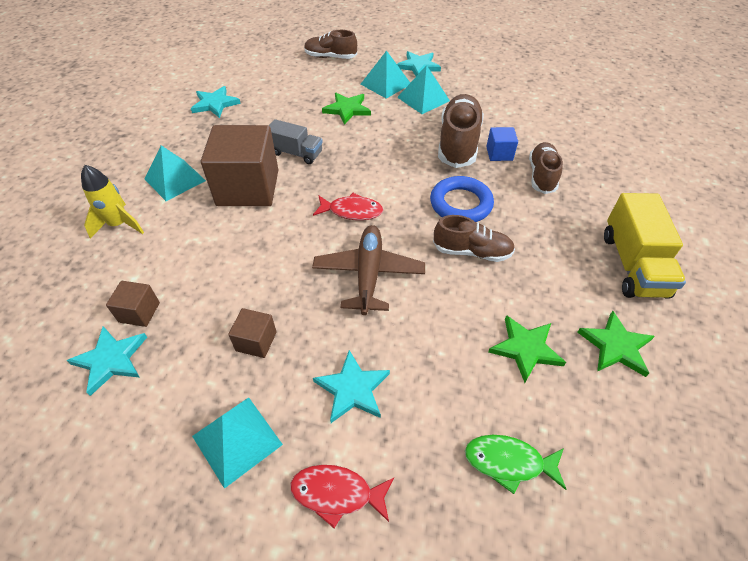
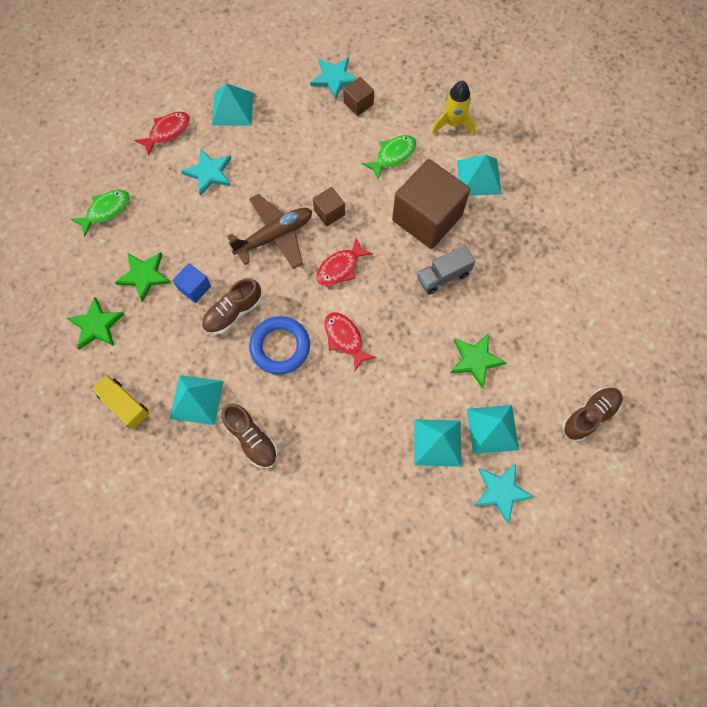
camera: 130 degrees right, 20 degrees up
(194, 245) = (393, 155): none -> green fish
(215, 104) = (573, 258): turquoise star -> none
(256, 341) = (282, 147): brown cube -> brown cube (329, 212)
(368, 274) = (274, 236): brown plane -> brown plane turned 75 degrees counterclockwise
(409, 174) = (345, 339): none -> red fish
(458, 143) = (347, 412): brown shoe -> none
(499, 153) = (305, 433): blue cube -> blue cube (194, 288)
(563, 223) = (196, 399): none -> turquoise pyramid
(633, 264) = (124, 405): yellow truck -> yellow truck, size x0.64

